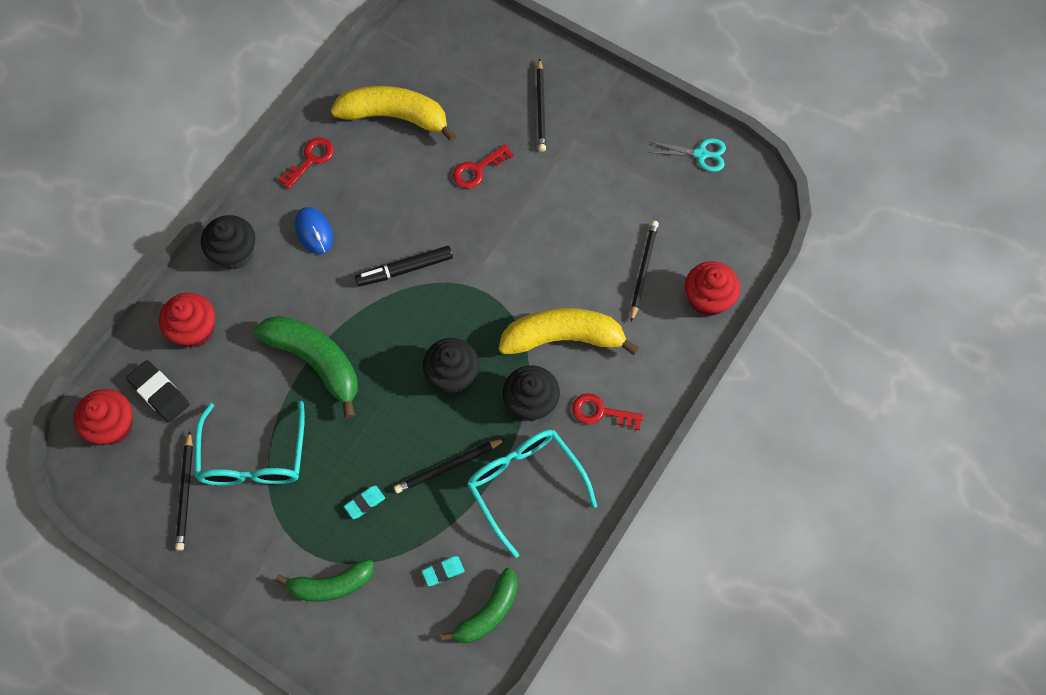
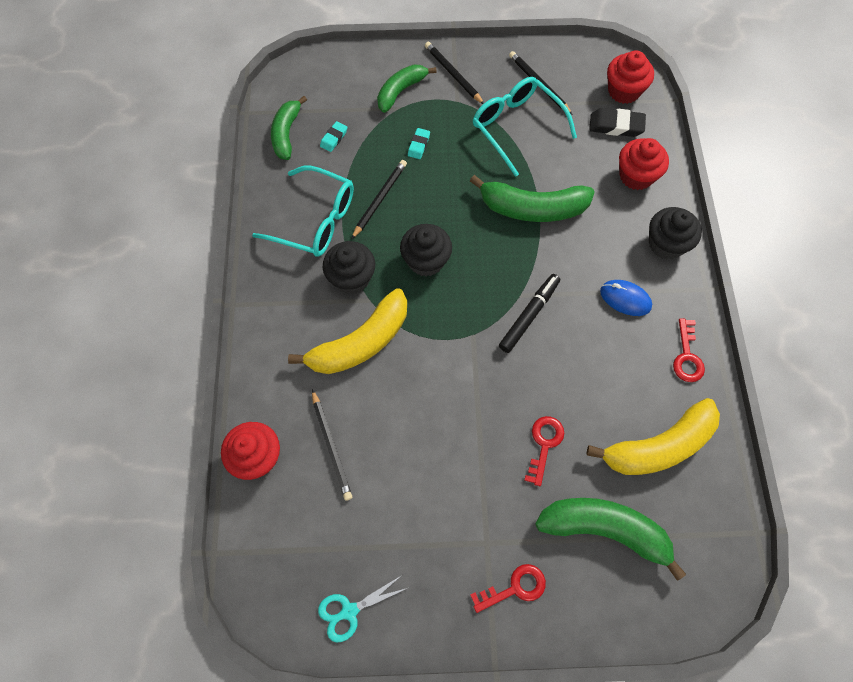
camera: 145 degrees right, 0 degrees up
(483, 93) = (605, 530): none -> green banana
(541, 108) = (539, 553): black pencil -> black pencil (453, 74)
(601, 412) = (292, 304): red key -> red key (514, 588)

